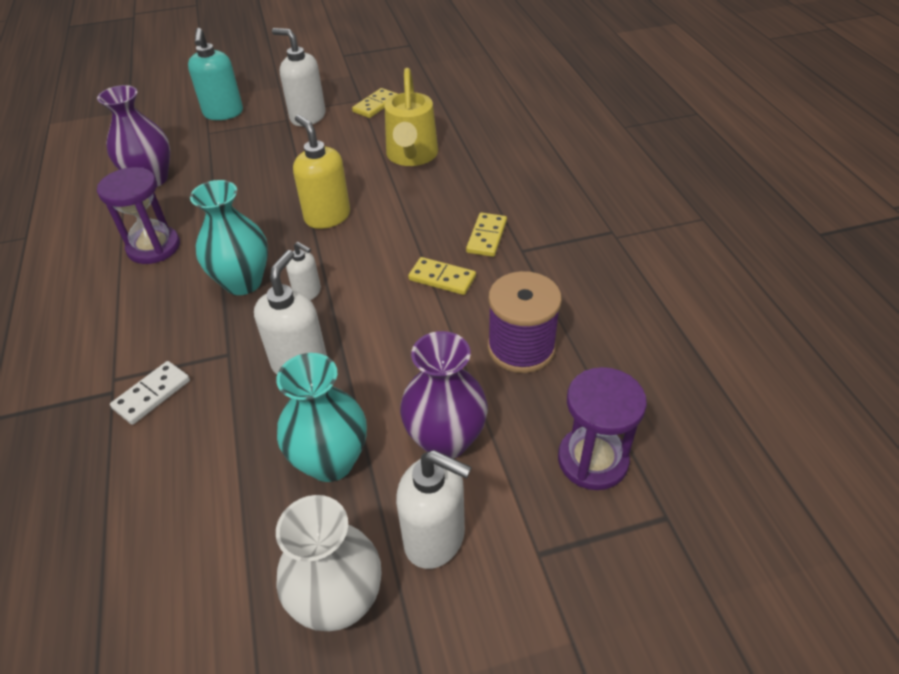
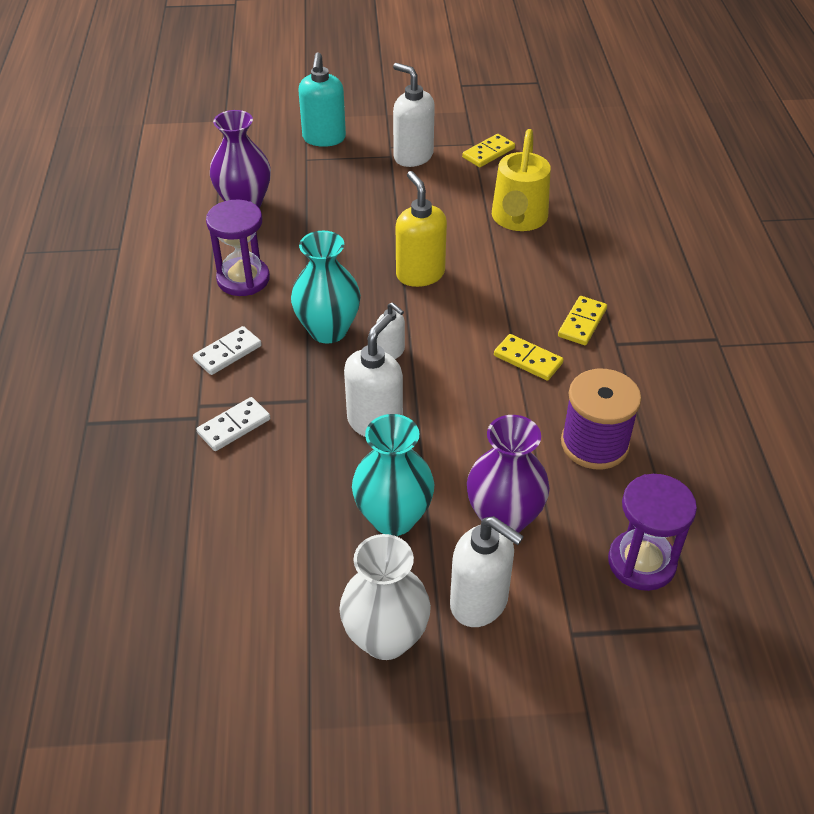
camera: 10 degrees right, 0 degrees up
(142, 320) = (228, 353): none -> white domino

